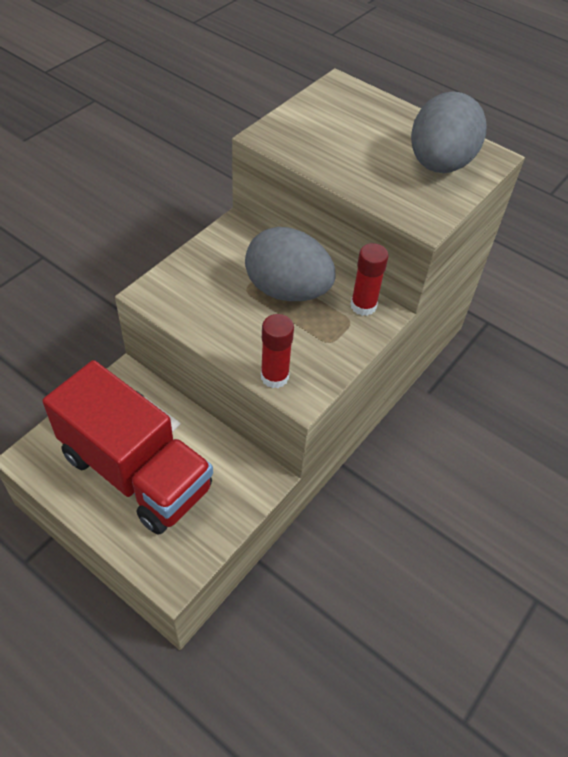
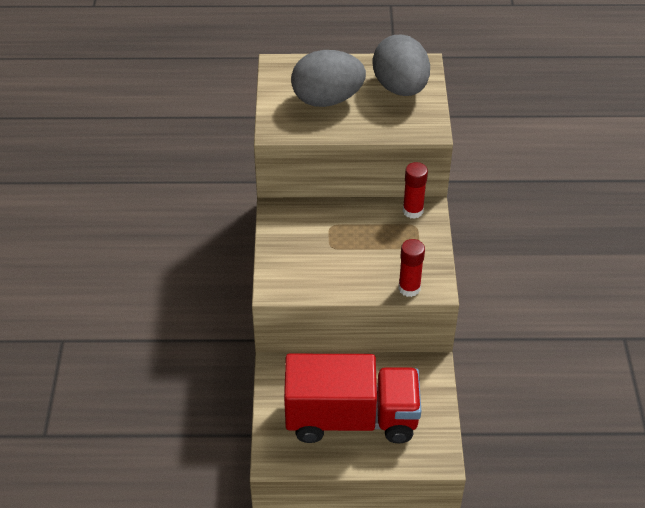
camera: 35 degrees left, 5 degrees down
(287, 290) = (357, 230): grey egg -> grey egg (327, 100)

